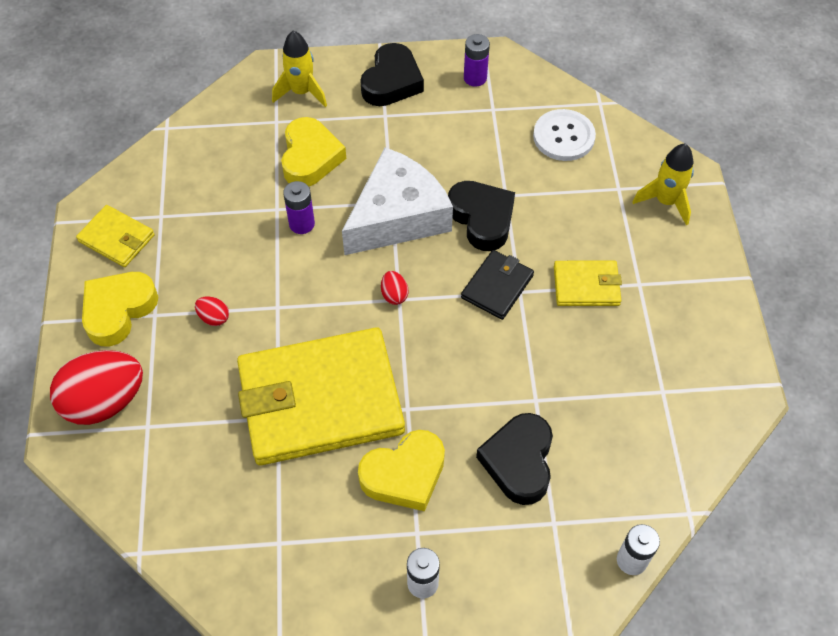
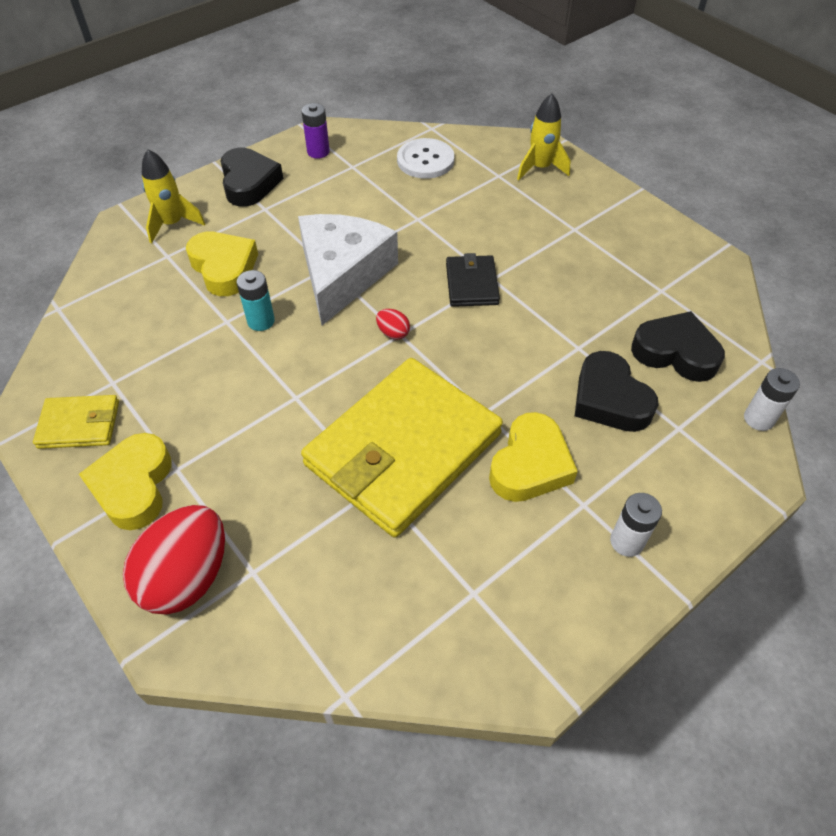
camera: 35 degrees left, 5 degrees down
(214, 317) = (241, 438): red egg -> none
(302, 224) = (261, 321): purple battery -> turquoise battery
(482, 218) = (414, 243): black heart -> black heart (675, 352)
(586, 286) = (538, 249): yellow wallet -> none

